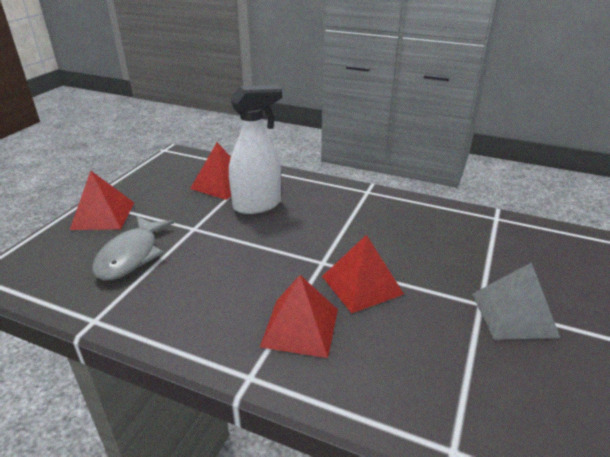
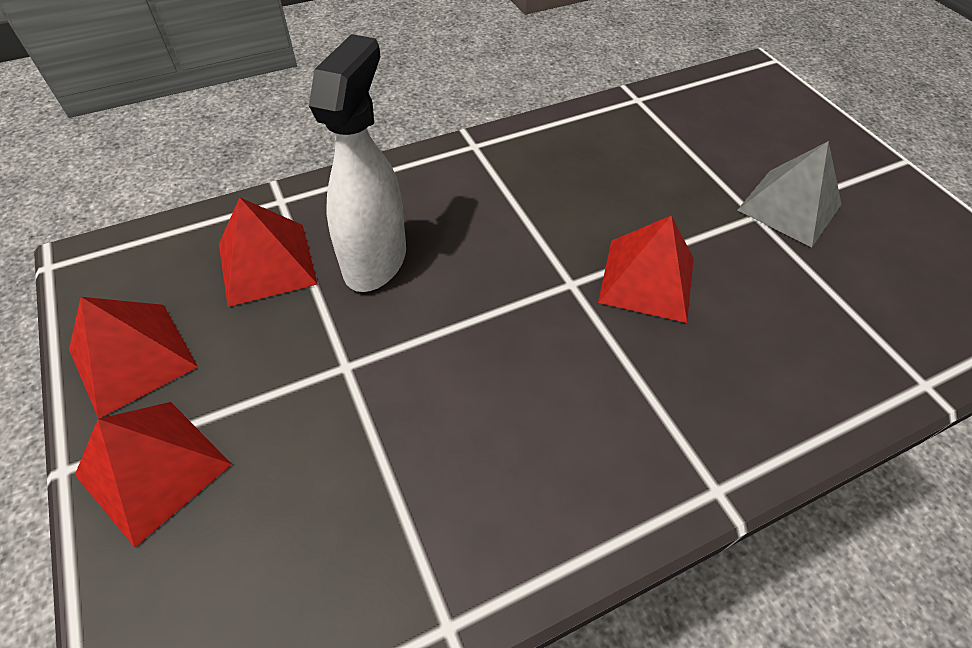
camera: 50 degrees left, 20 degrees up
(131, 256) = (329, 488): grey fish -> none
(300, 327) = (672, 384): red pyramid -> red pyramid (133, 357)

